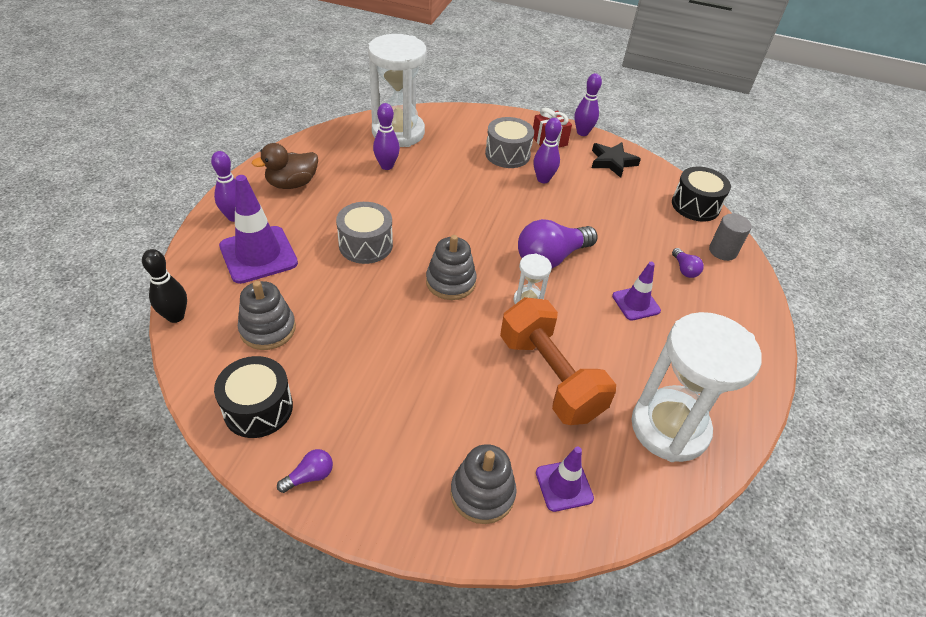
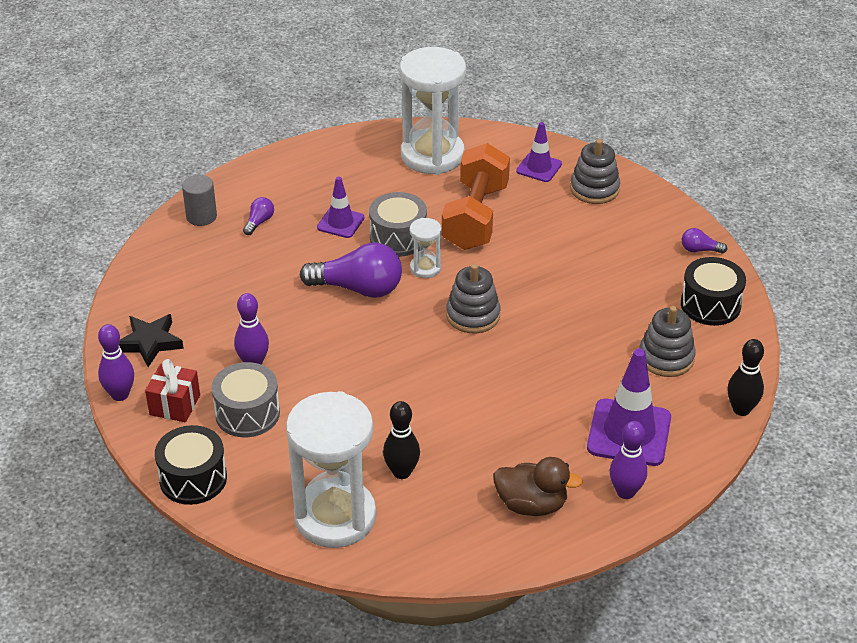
camera: 135 degrees left, 5 degrees down
(365, 245) = (516, 389): grey drum -> grey drum (398, 238)
(386, 166) = (401, 472): purple bowling pin -> black bowling pin
(695, 205) = (151, 260): black drum -> black drum (193, 478)

